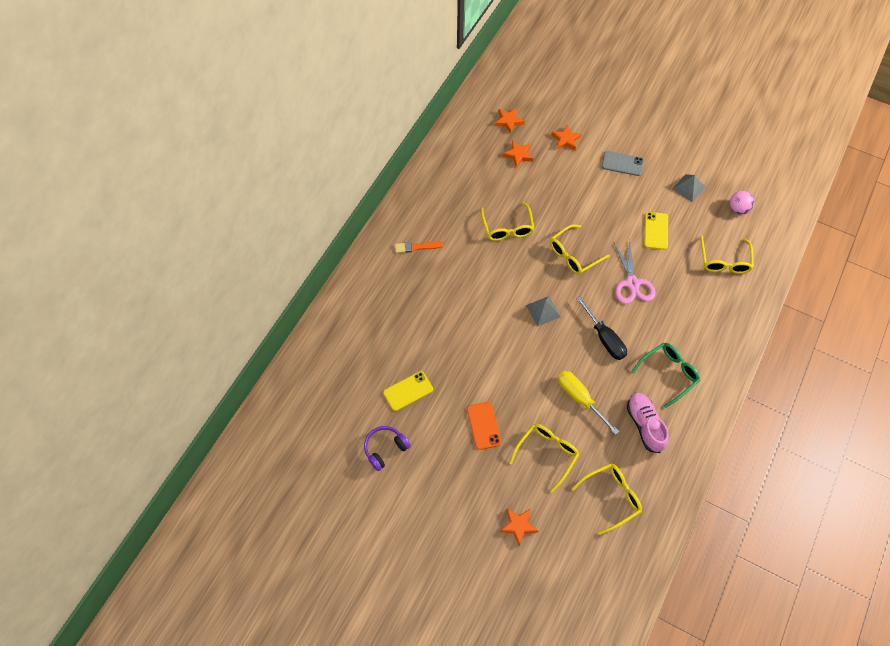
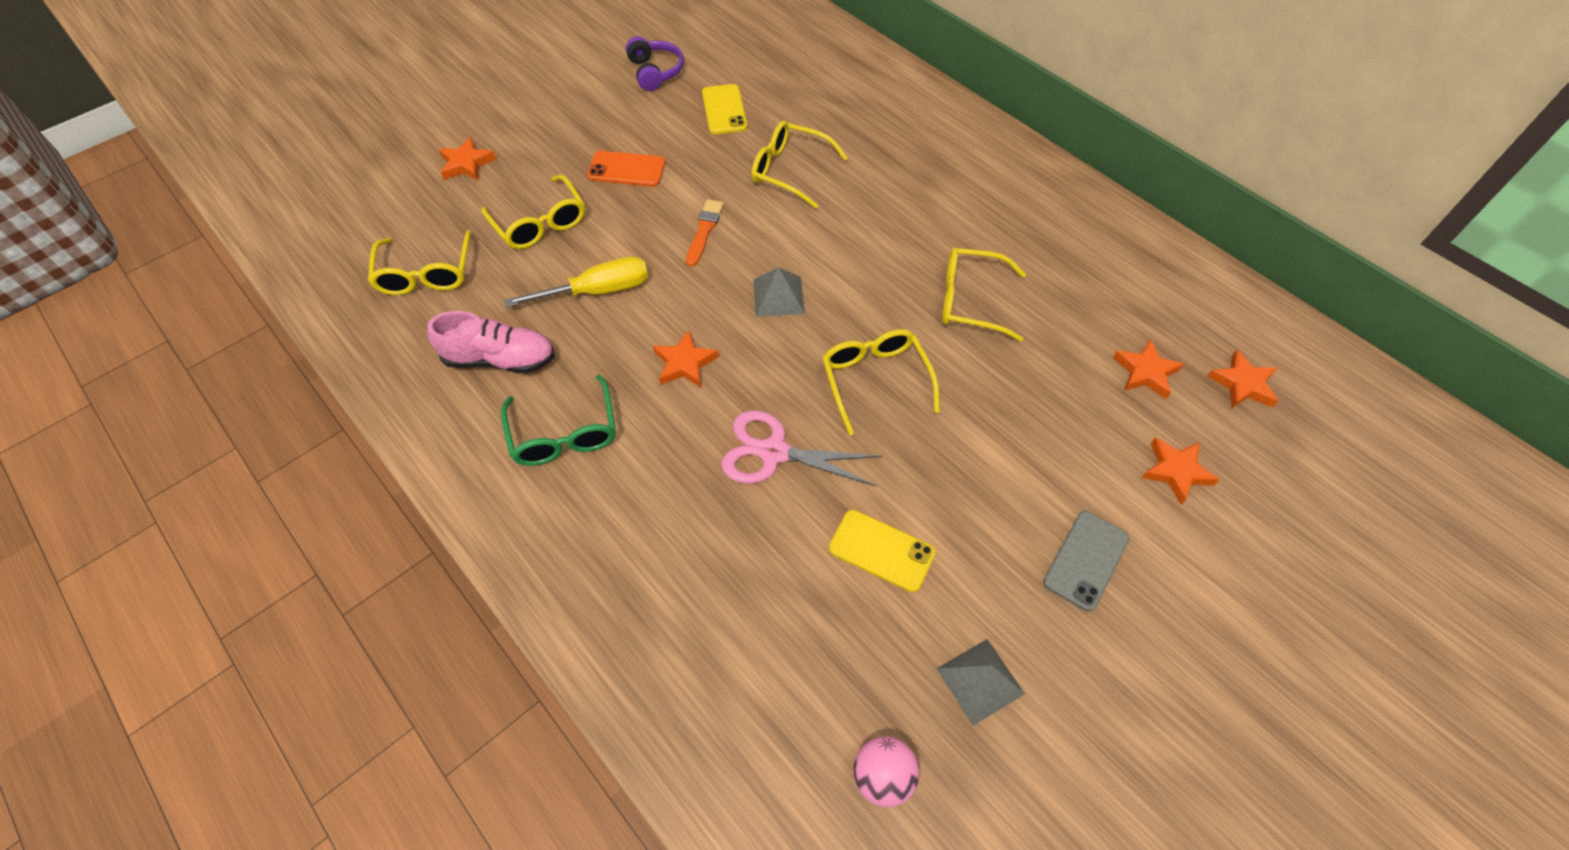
camera: 110 degrees right, 5 degrees down
(416, 247) = (968, 175): orange brush -> orange brush (704, 231)
(604, 338) = (684, 363): black screwdriver -> orange star
(724, 261) = (752, 661): yellow glasses -> yellow glasses (789, 171)

